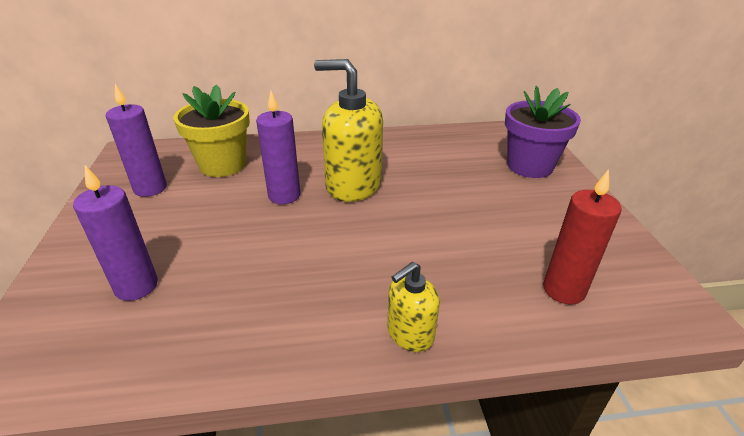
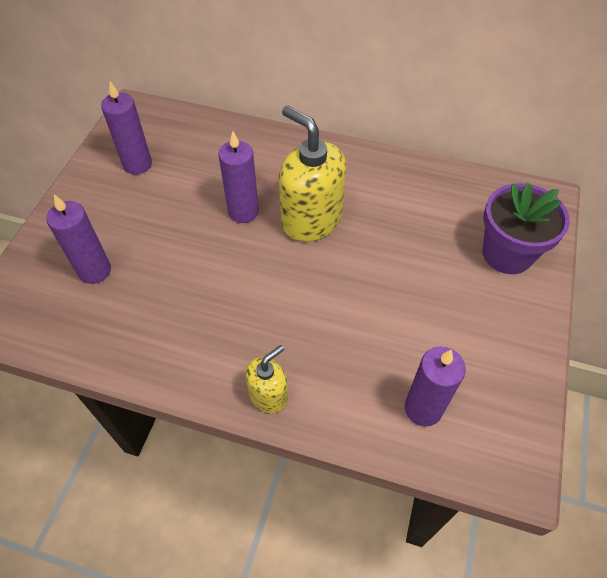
camera: 25 degrees right, 20 degrees up
(222, 165) = (207, 153): yellow flower pot -> none
(410, 333) = (268, 395): yellow soap dispenser -> yellow soap dispenser turned 150 degrees clockwise
(563, 290) = (423, 408): red candle -> purple candle

